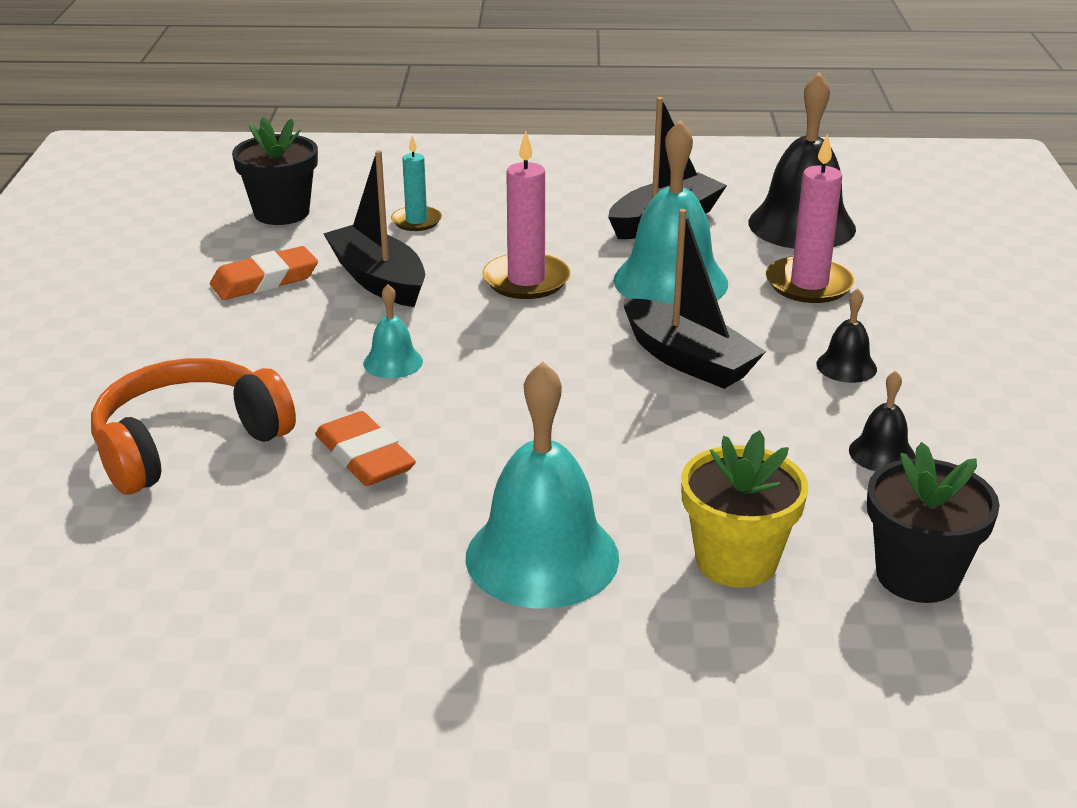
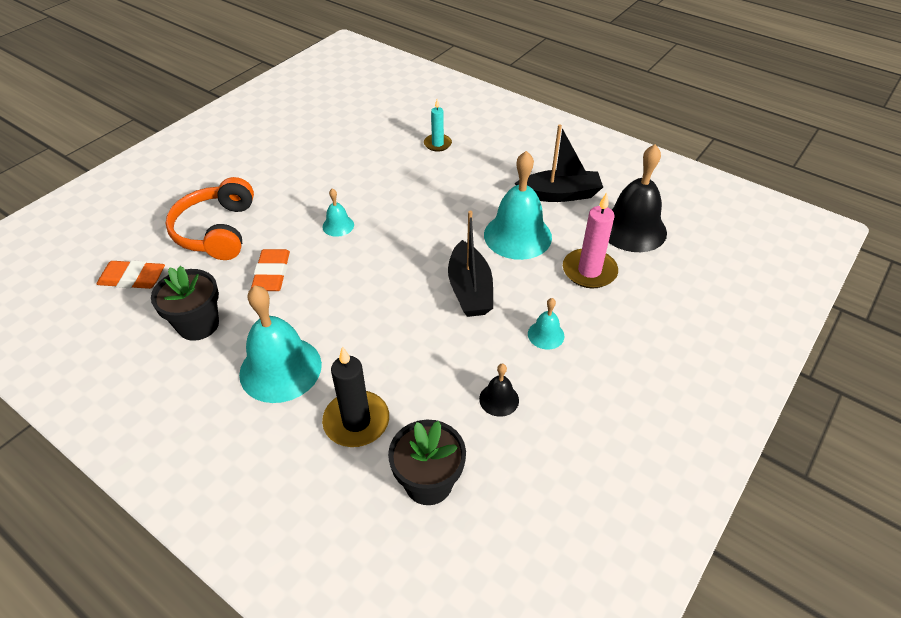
camera: 35 degrees right, 15 degrees up
(188, 443) = (216, 231): orange headphones -> orange headphones turned 90 degrees counterclockwise
(265, 280) = (336, 153): orange eraser -> orange eraser (132, 278)
(282, 213) = (384, 114): black flower pot -> black flower pot (198, 325)
(378, 280) = (383, 173): black boat -> none
(526, 280) = (448, 203): pink candle -> none
(736, 561) = (356, 421): yellow flower pot -> black candle
(846, 366) = (546, 335): black bell -> turquoise bell

